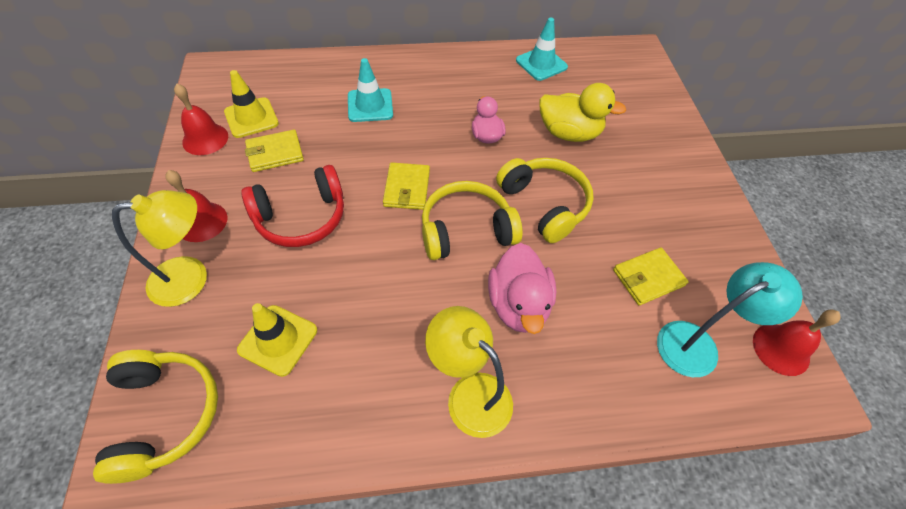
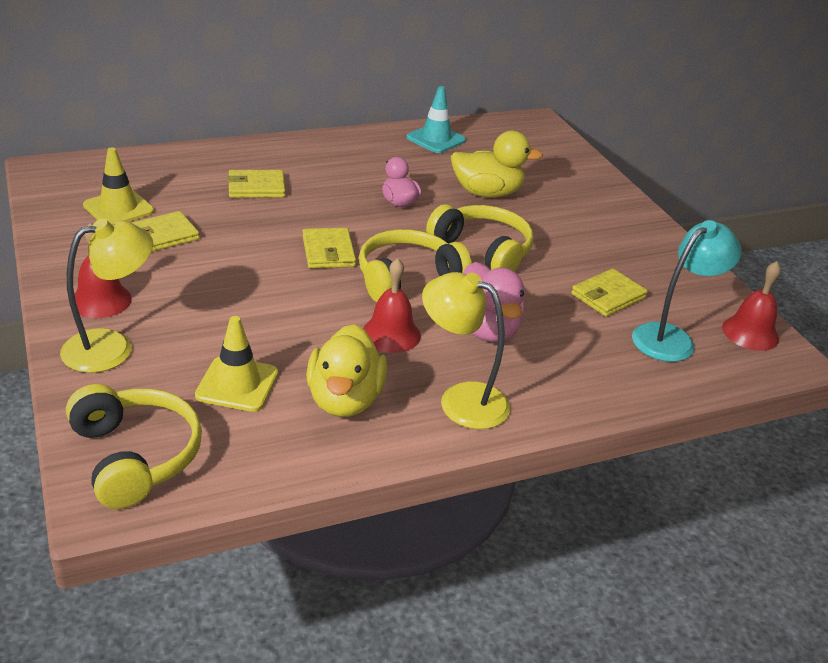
camera: 15 degrees left, 20 degrees down
(205, 139) = (70, 231): red bell -> red bell (391, 334)
(301, 217) = (218, 286): red headphones -> none
(364, 375) = (345, 400): none -> yellow duck
(370, 105) = (256, 187): turquoise traffic cone -> yellow wallet

